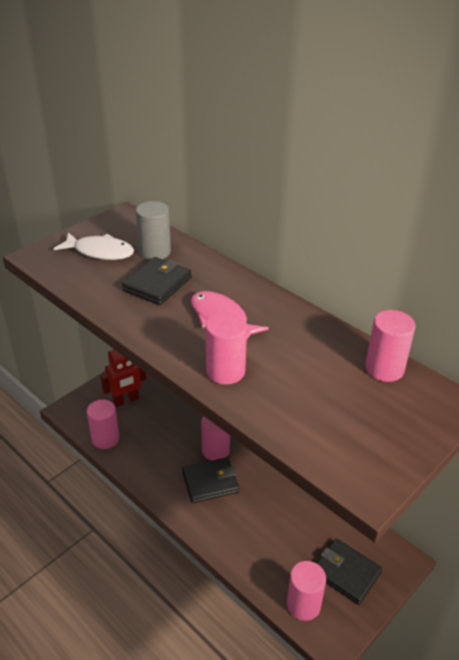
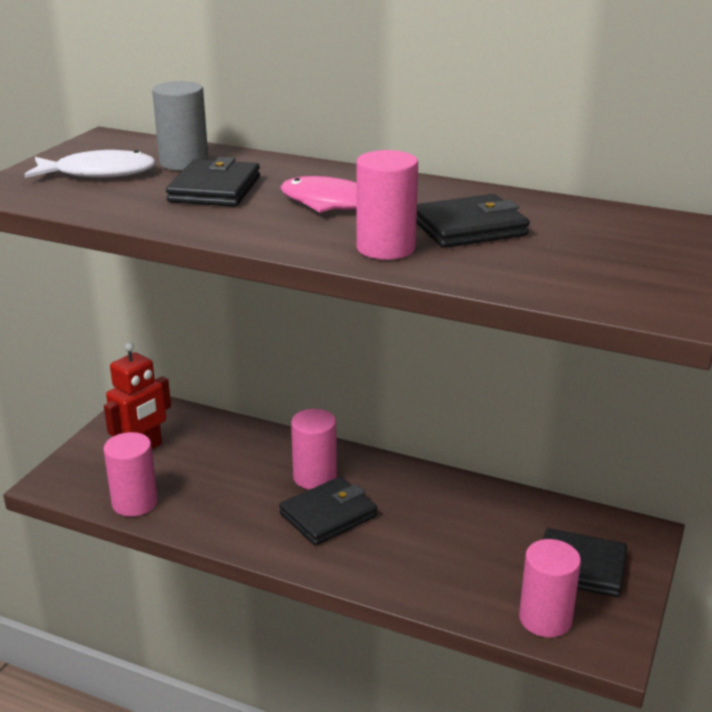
camera: 20 degrees left, 10 degrees down
(291, 364) = (469, 228): none -> black wallet
(384, 369) = (590, 213): pink cylinder -> none

